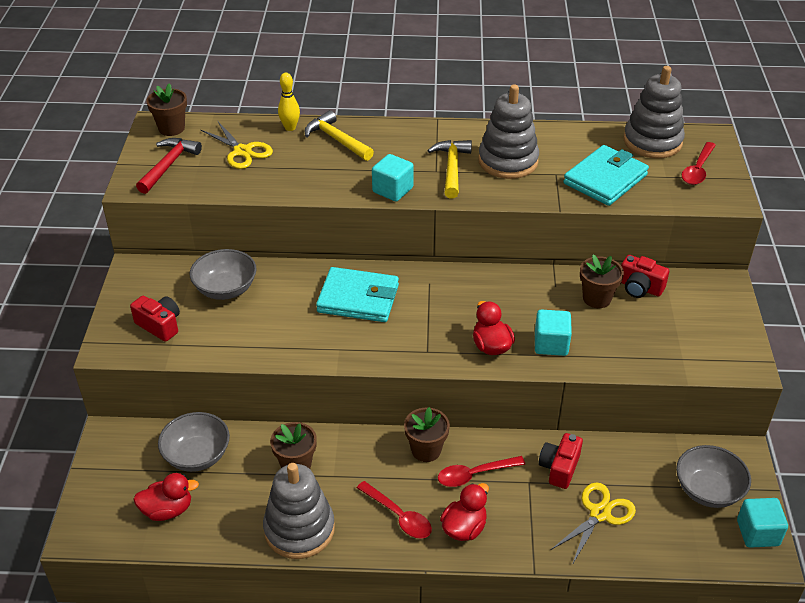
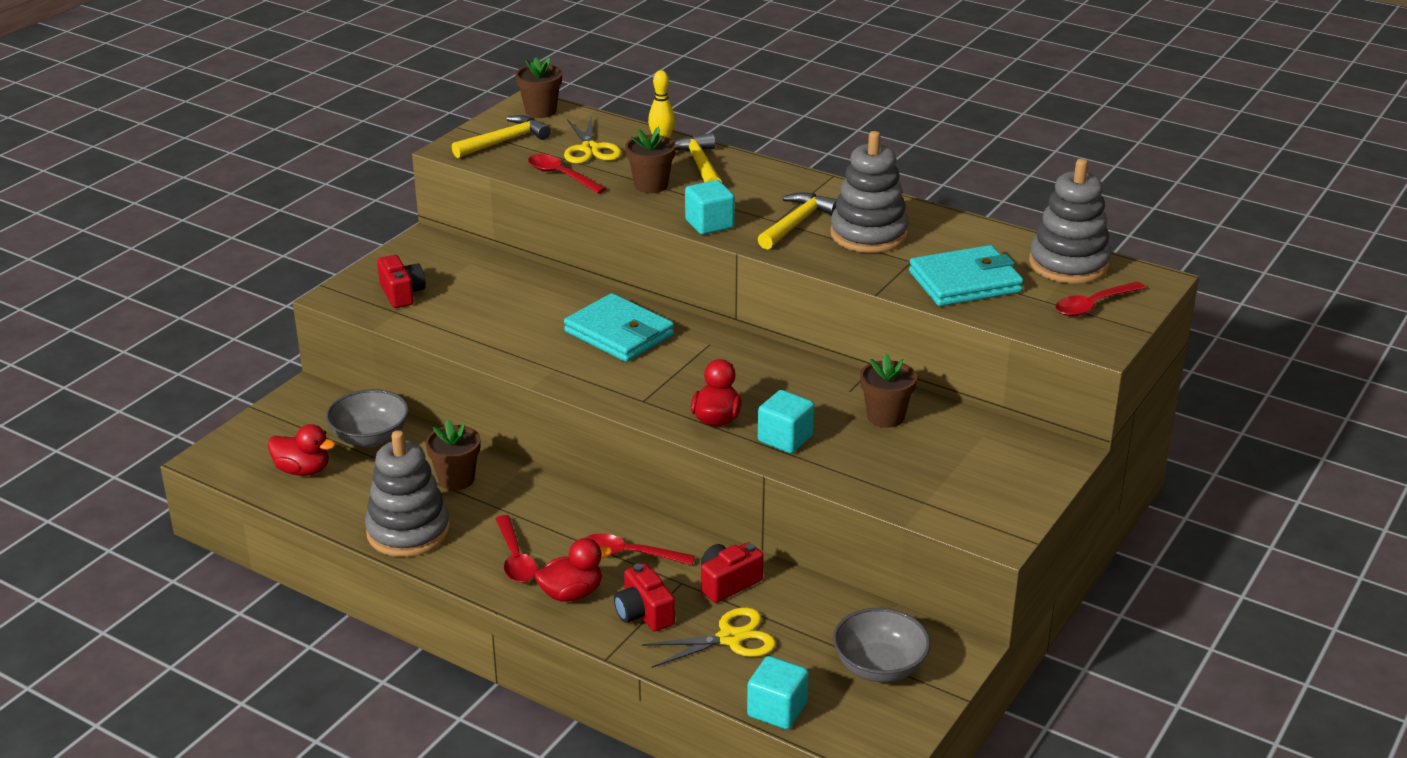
camera: 30 degrees right, 10 degrees down
(168, 165) = (504, 141): red hammer -> yellow hammer
(225, 289) = (494, 284): grey bowl -> none
(242, 183) = (561, 175): none -> red spoon
(426, 450) = (599, 515): brown flower pot -> brown flower pot (651, 185)
(639, 288) = (949, 423): red camera -> red camera (644, 613)
(757, 533) = (897, 726): turquoise cube -> turquoise cube (777, 710)

